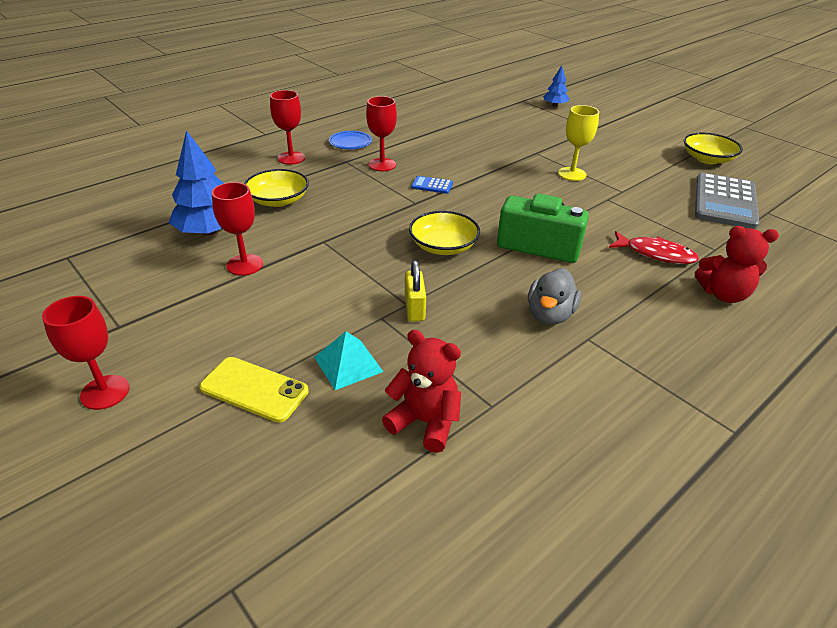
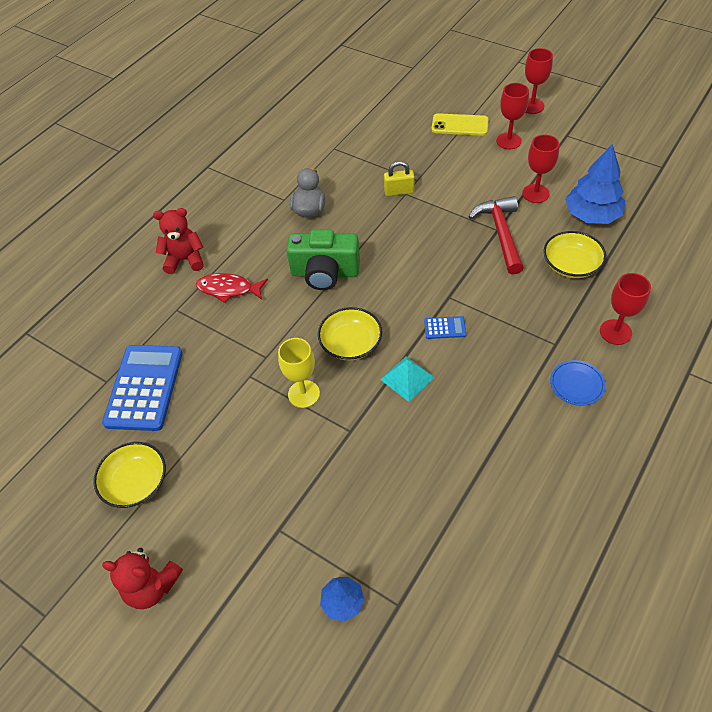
camera: 170 degrees right, 15 degrees up
(322, 237) = (501, 234): none -> red hammer
(348, 364) = (420, 149): turquoise pyramid -> turquoise pyramid (407, 378)
(382, 165) = (513, 349): red goblet -> red goblet (508, 141)
(414, 308) = (399, 191): yellow padlock -> yellow padlock turned 75 degrees counterclockwise
(425, 422) = (365, 133): red teddy bear -> red teddy bear (152, 587)
(443, 246) = (401, 250): yellow bowl -> yellow bowl (351, 343)
(725, 202) = (144, 387): grey calculator -> blue calculator

